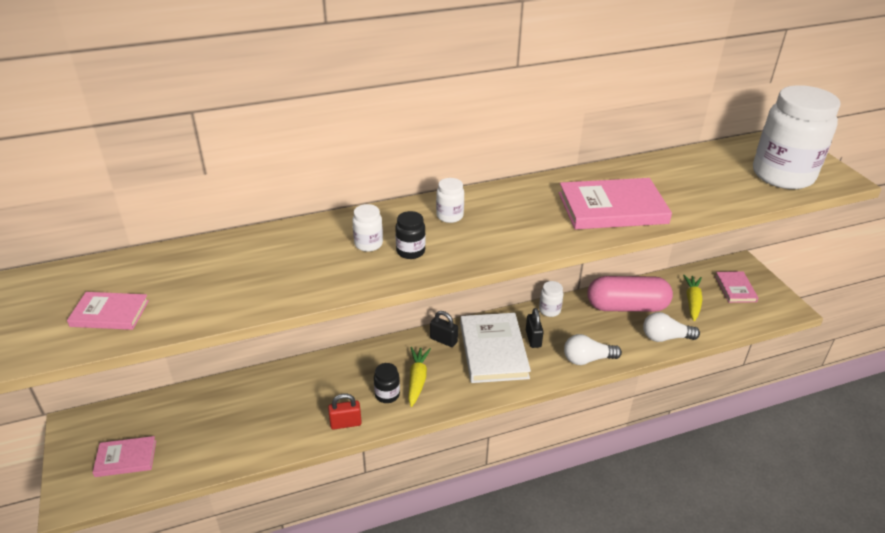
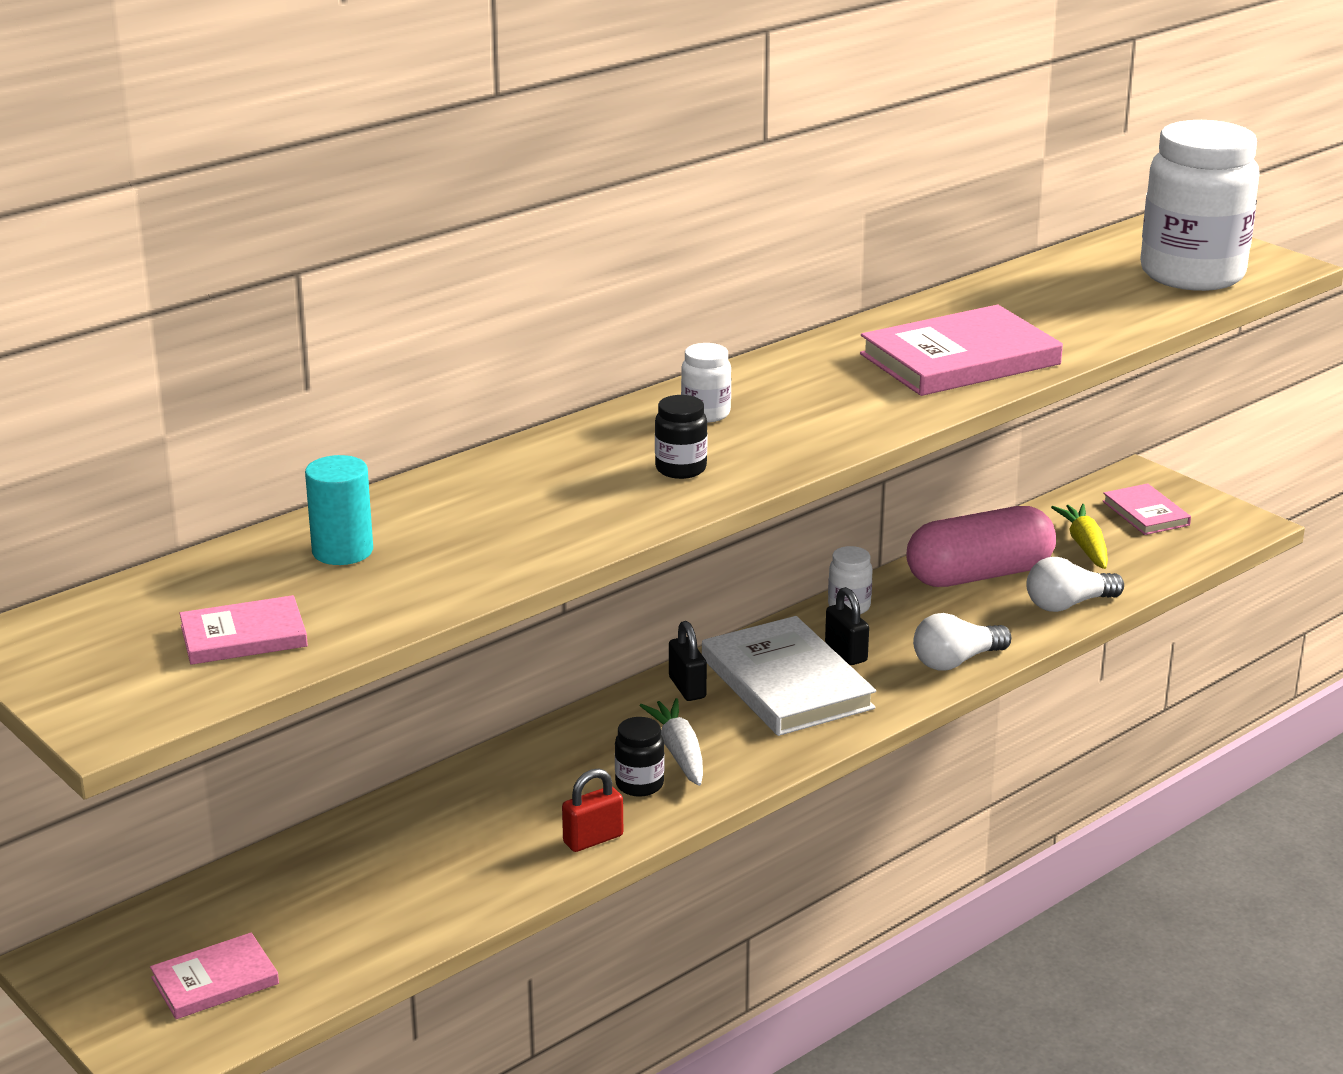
camera: 20 degrees left, 10 degrees down
(202, 267) = (342, 551): none -> turquoise cylinder
(368, 244) = (602, 472): white jar -> none
(417, 379) = (679, 752): yellow carrot -> white carrot
(443, 340) = (687, 688): black padlock -> black padlock turned 60 degrees clockwise

